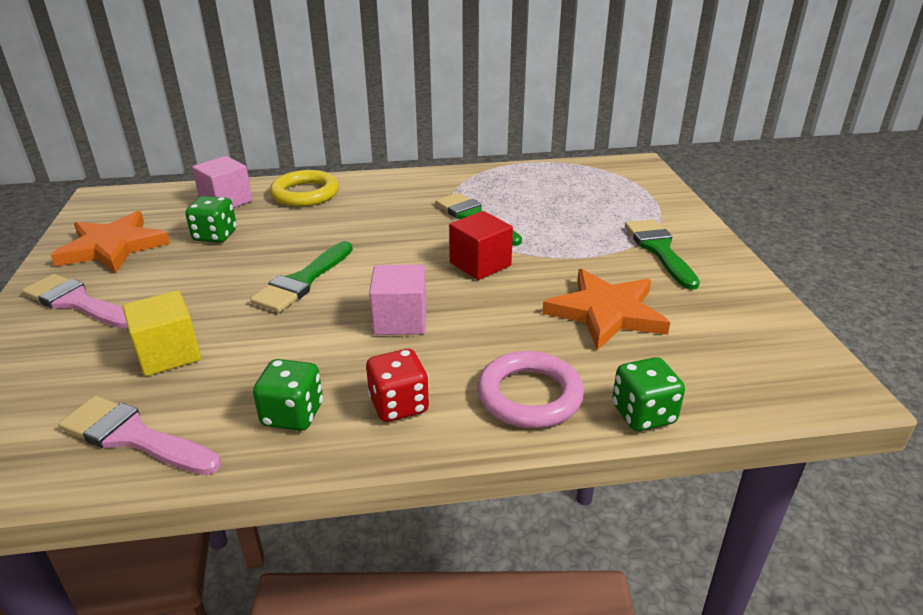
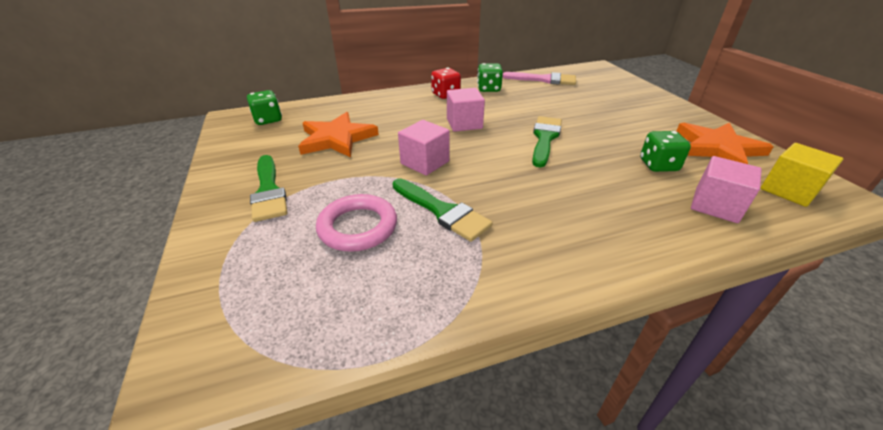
camera: 170 degrees right, 5 degrees up
(77, 302) = (662, 115): pink brush -> none
(168, 354) = (571, 100): yellow cube -> yellow cube (788, 190)
(305, 194) = (651, 228): yellow ring -> none
(480, 264) = (425, 162): red cube -> pink cube
(529, 395) = (387, 102): pink ring -> pink ring (358, 227)
(643, 414) = (336, 101): green dice -> green dice (268, 120)

